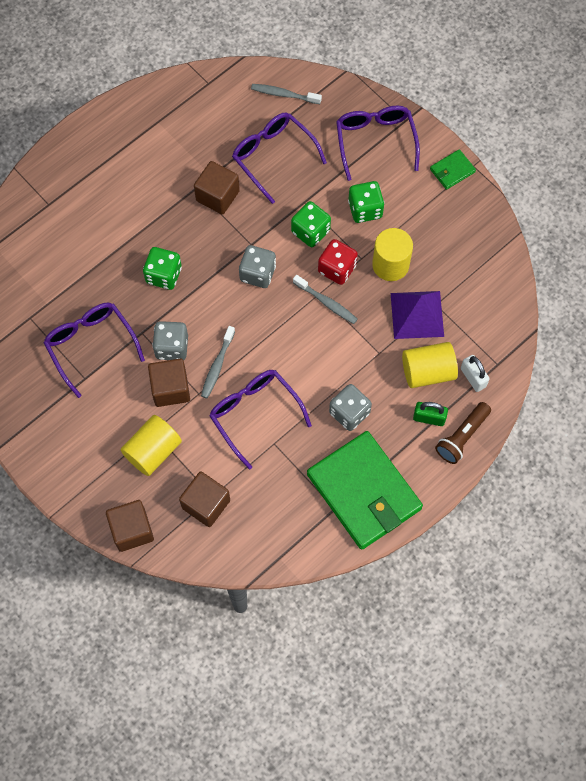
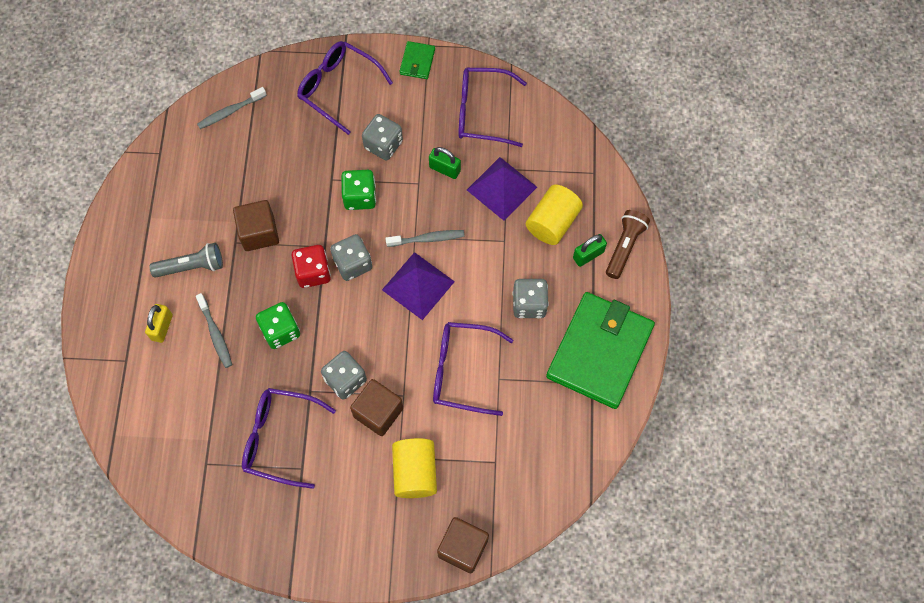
camera: 45 degrees left, 0 degrees up
(92, 203) = (162, 327): none -> yellow padlock
(151, 179) = (191, 266): none -> grey flashlight
(206, 504) = (497, 472): brown cube -> none
(217, 366) = (395, 361): grey toothbrush -> grey toothbrush (215, 334)
(273, 157) = (272, 165): purple glasses -> purple glasses (482, 112)
(286, 329) = (418, 285): none -> purple pyramid
(337, 269) = (409, 207): red dice -> red dice (313, 272)
(364, 492) = (599, 351): green wallet -> green wallet turned 75 degrees counterclockwise
(365, 209) = (383, 145): green dice -> grey dice
(390, 265) = (444, 169): yellow cylinder -> green padlock
(462, 437) = (624, 247): brown flashlight -> brown flashlight turned 150 degrees counterclockwise
(473, 377) = (588, 197): white padlock -> none

